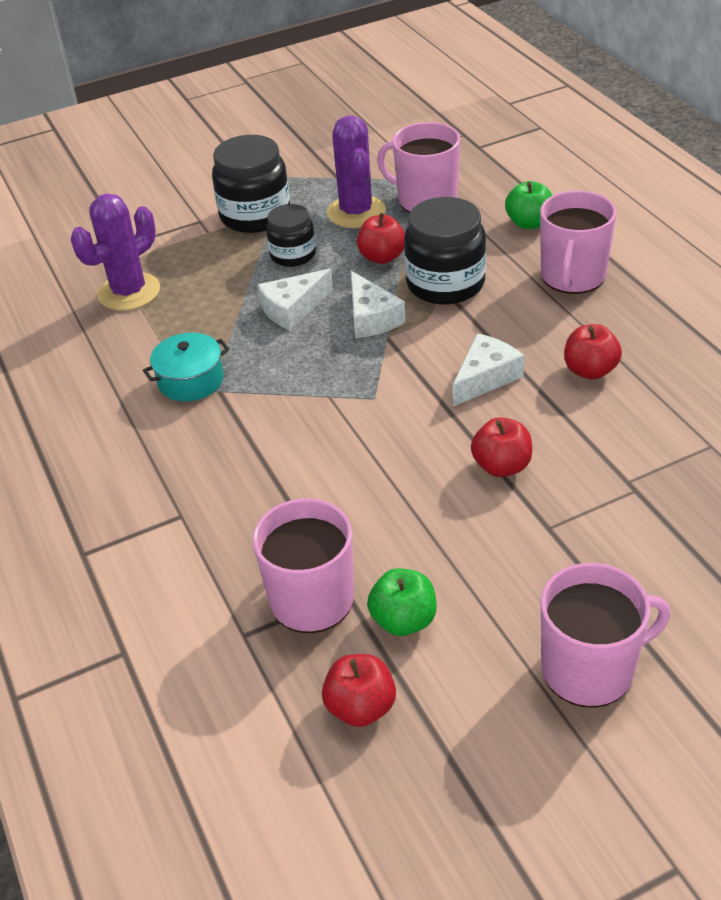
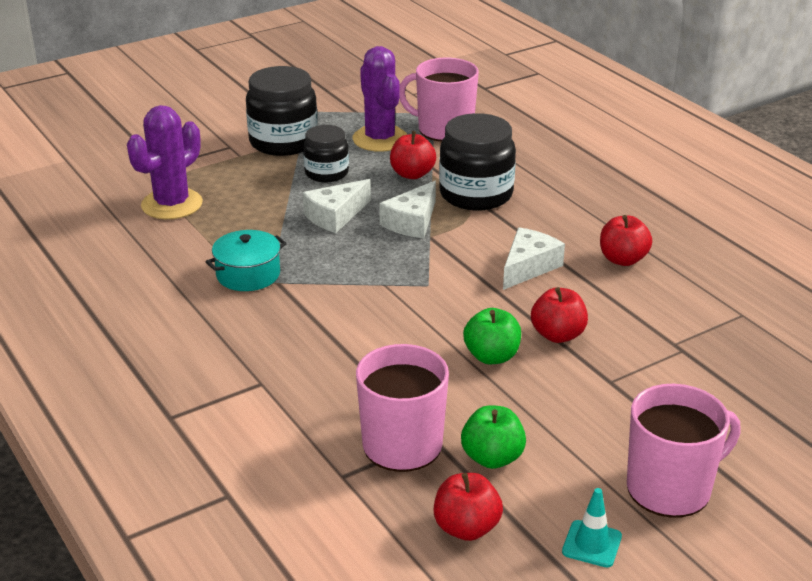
camera: 10 degrees left, 10 degrees down
(371, 318) = (412, 222): white cheese -> white cheese turned 60 degrees clockwise
(491, 736) = (592, 544): none -> turquoise traffic cone
(529, 223) = (543, 147): green apple -> green apple (491, 356)
(572, 276) = (592, 188): pink mug -> none

